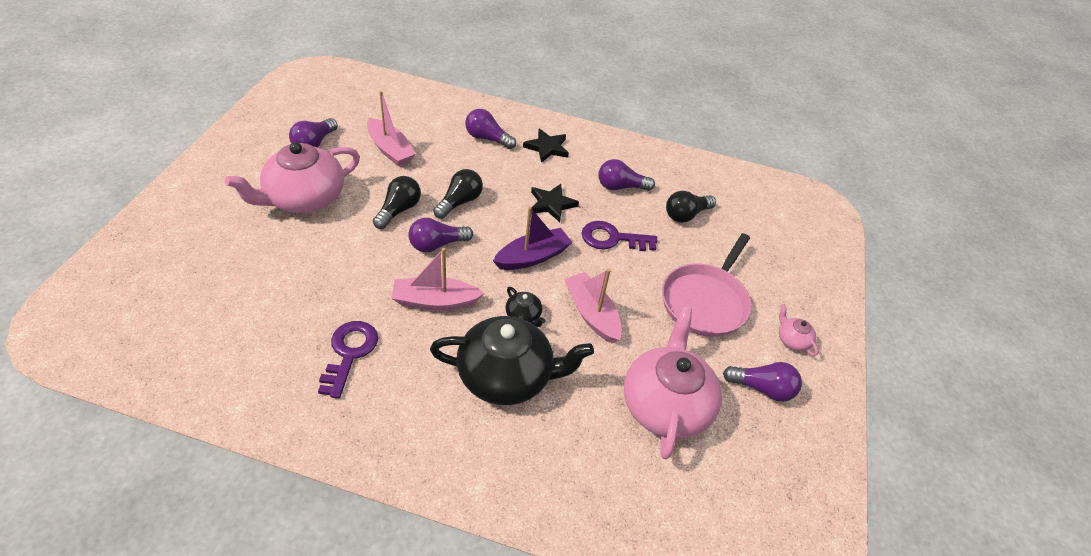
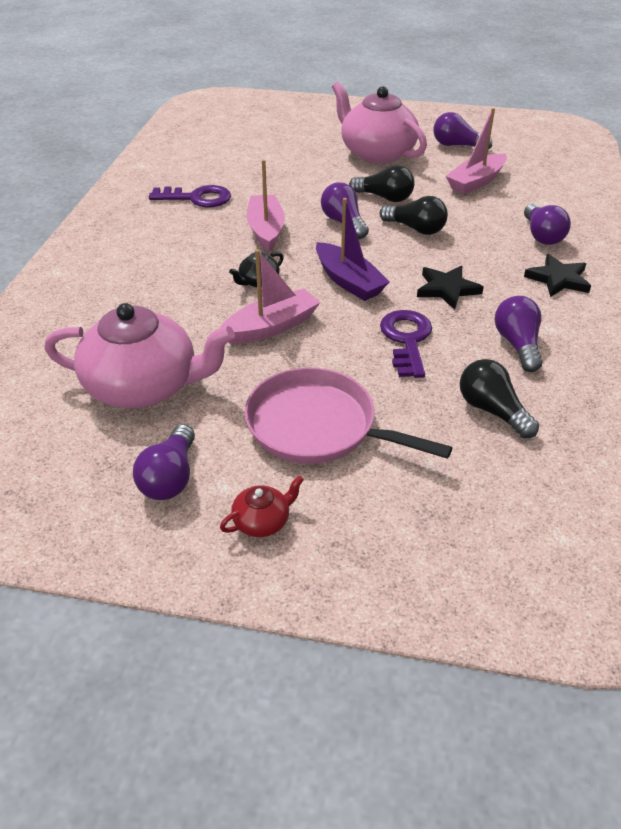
camera: 90 degrees right, 5 degrees down
(487, 138) = (542, 235): purple light bulb -> purple light bulb turned 150 degrees clockwise
(507, 376) = (178, 277): black teapot -> none
(792, 340) = (262, 521): pink teapot -> red teapot

